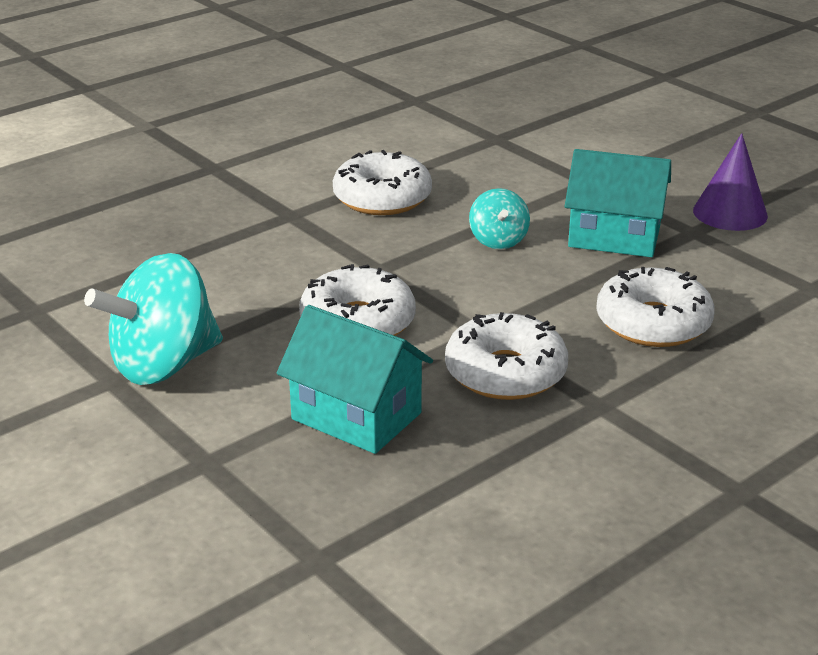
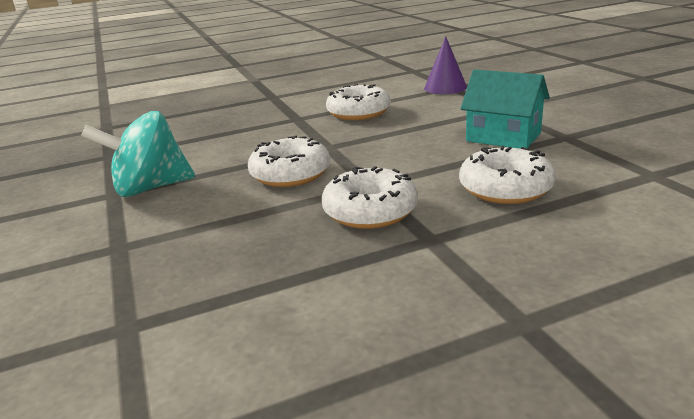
camera: 20 degrees right, 5 degrees down
(356, 416) = (242, 229): turquoise house -> none
(498, 241) = (418, 136): turquoise spinning top -> none
(730, 213) = (600, 127): purple cone -> purple cone (445, 87)

